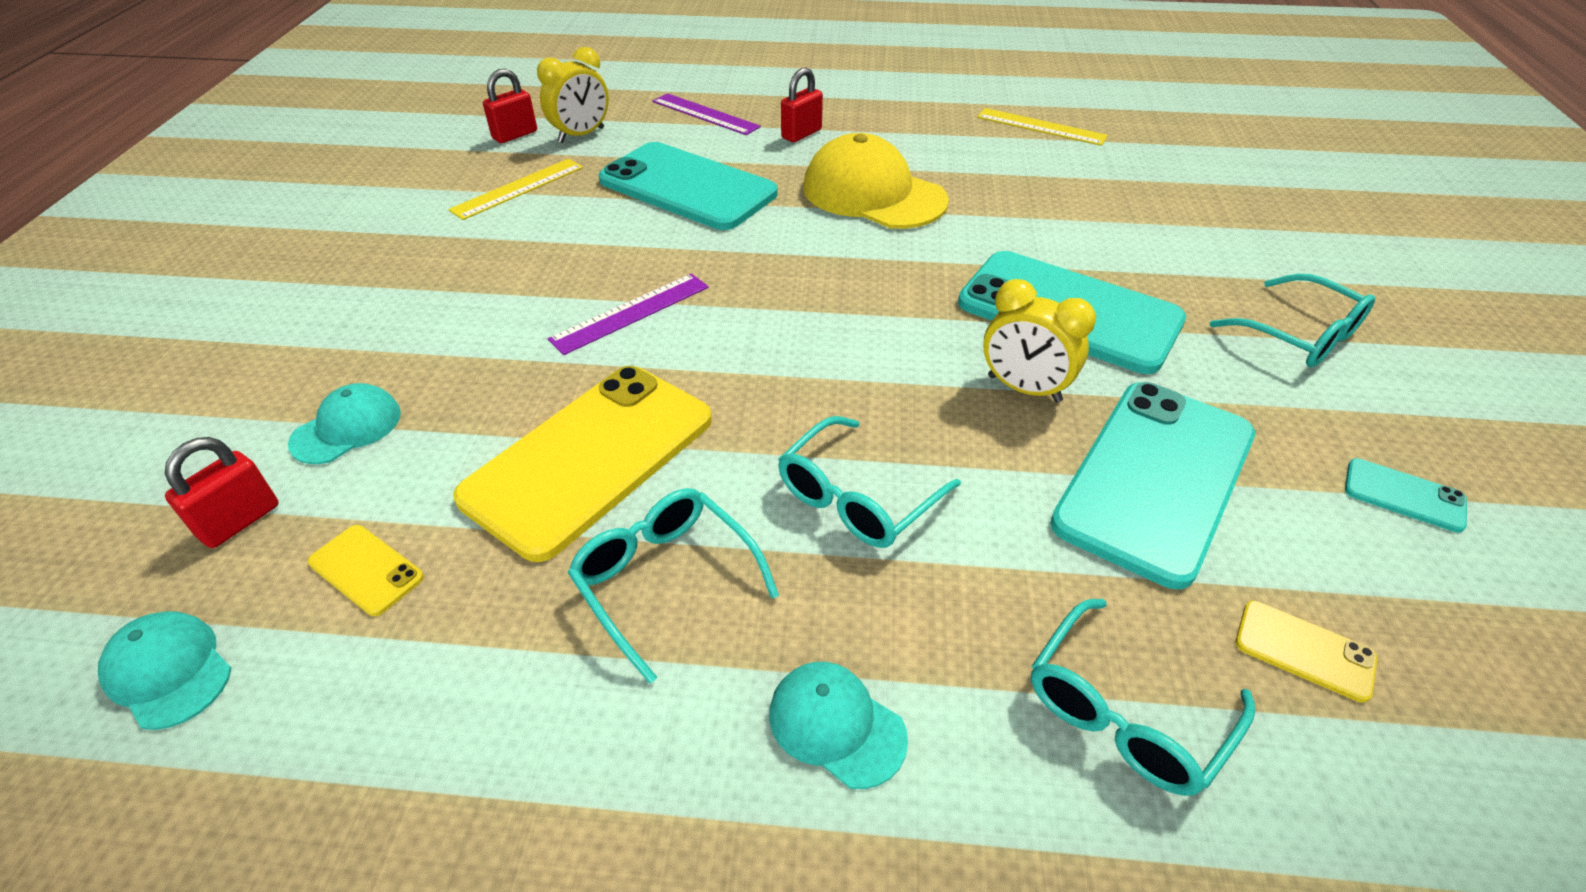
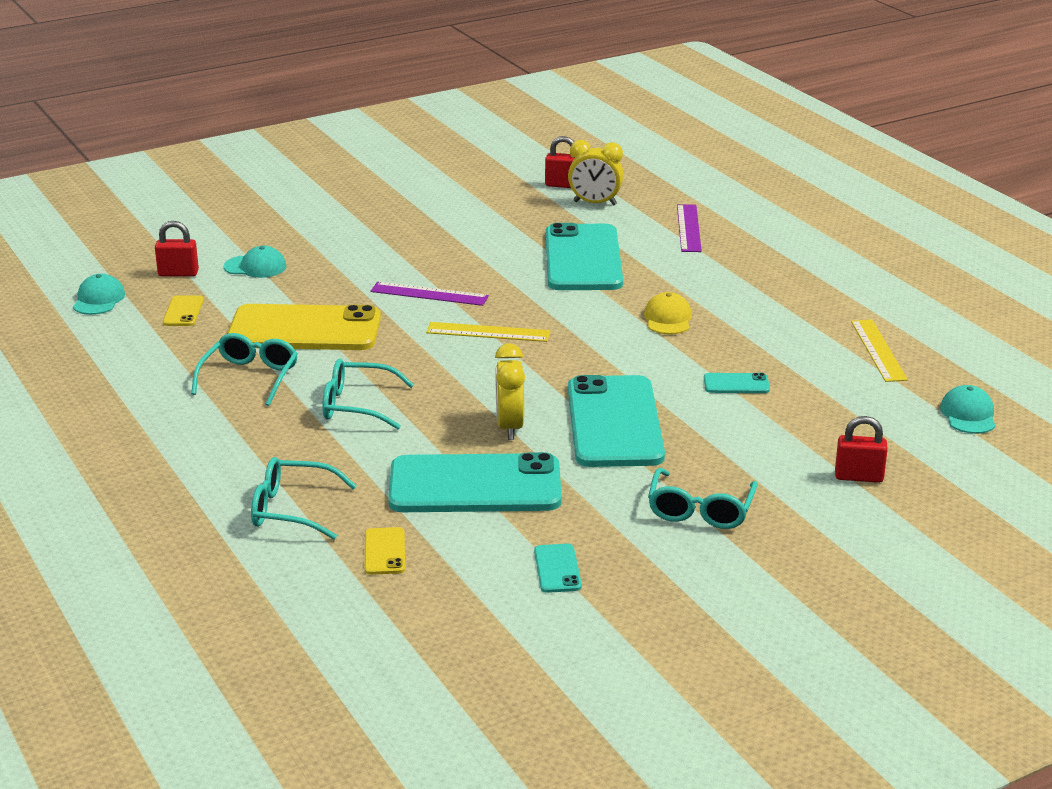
camera: 55 degrees right, 15 degrees down
(518, 188) = (505, 213): yellow ruler -> yellow ruler (488, 332)
(801, 134) = (714, 268): red padlock -> red padlock (858, 477)
(836, 725) = (214, 443): turquoise cap -> turquoise cap (968, 415)
(873, 194) = (668, 319): yellow cap -> yellow cap, size x0.52
(1044, 212) = (736, 384): none -> turquoise phone

